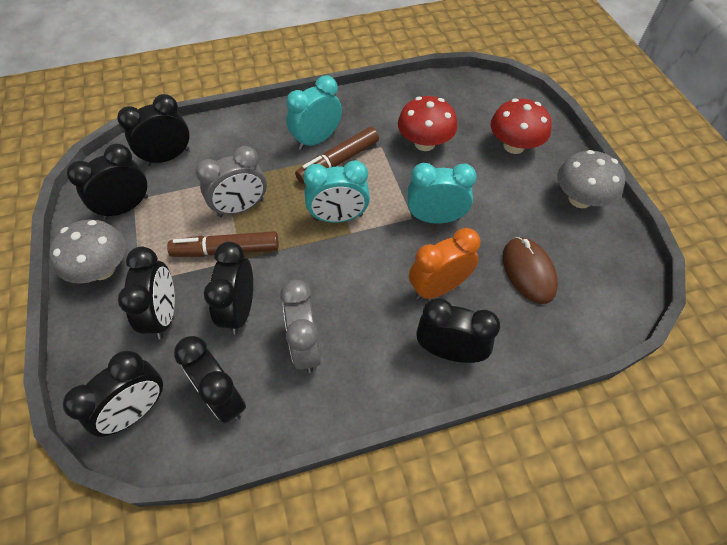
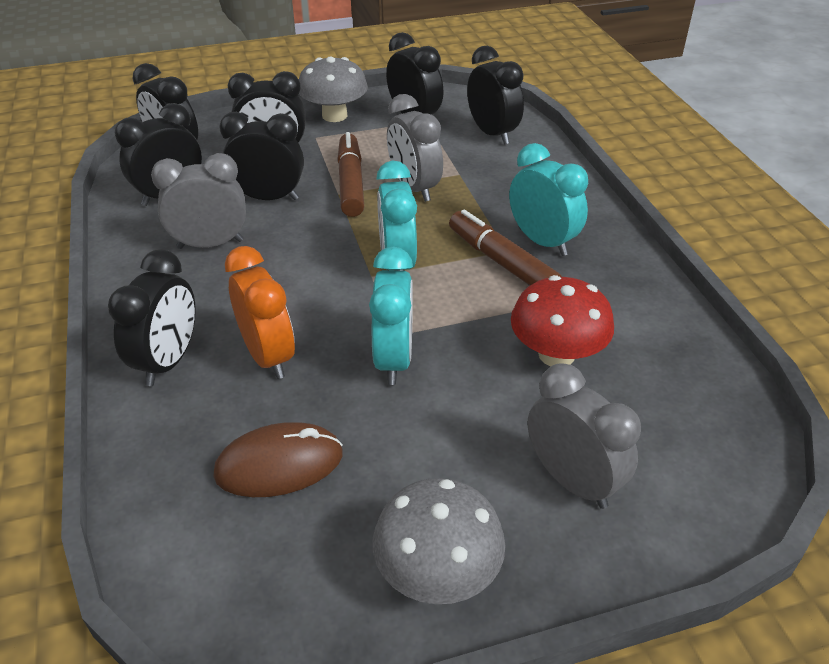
camera: 90 degrees right, 15 degrees down
(514, 146) = (572, 480): red mushroom -> grey clock

